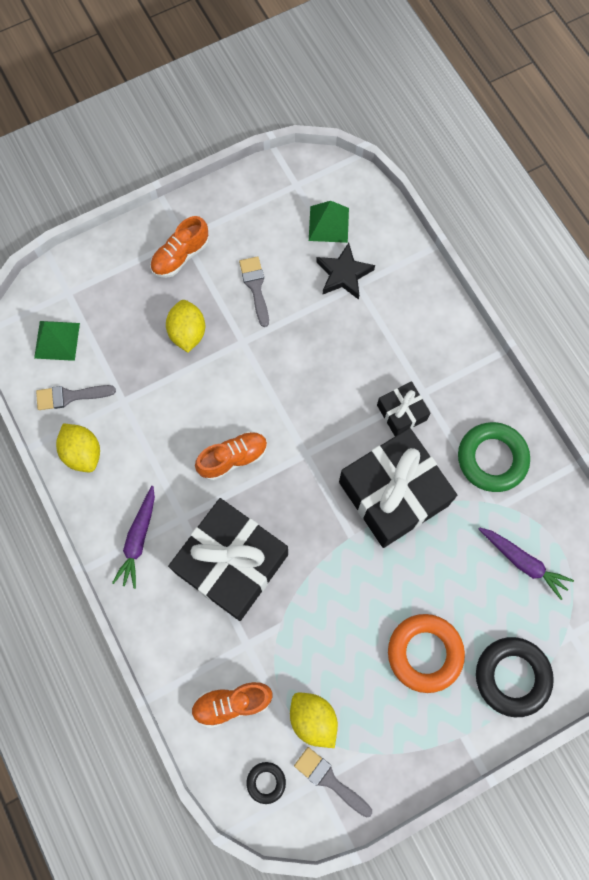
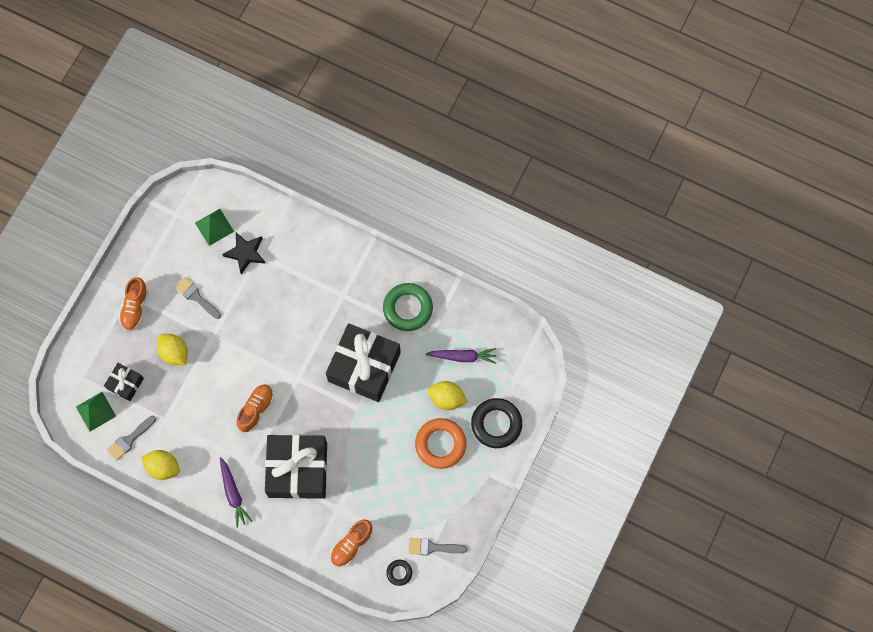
camera: 35 degrees left, 0 degrees up
(313, 719) = (402, 522): yellow lemon -> yellow lemon (447, 398)
(401, 412) = (337, 316): black gift -> black gift (125, 383)

